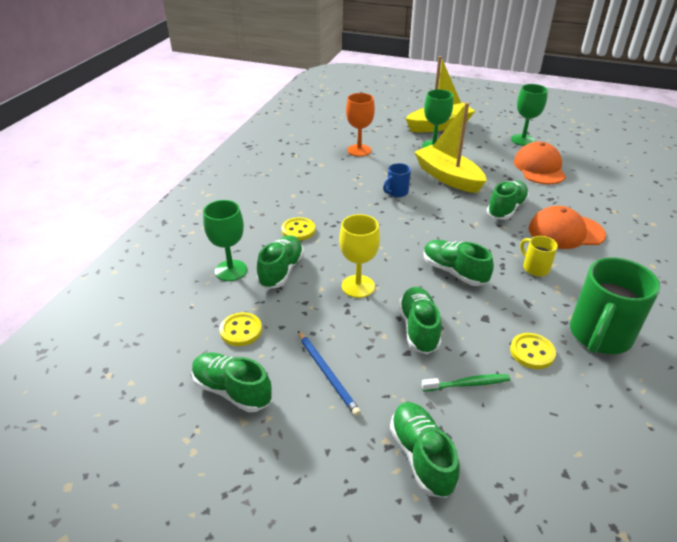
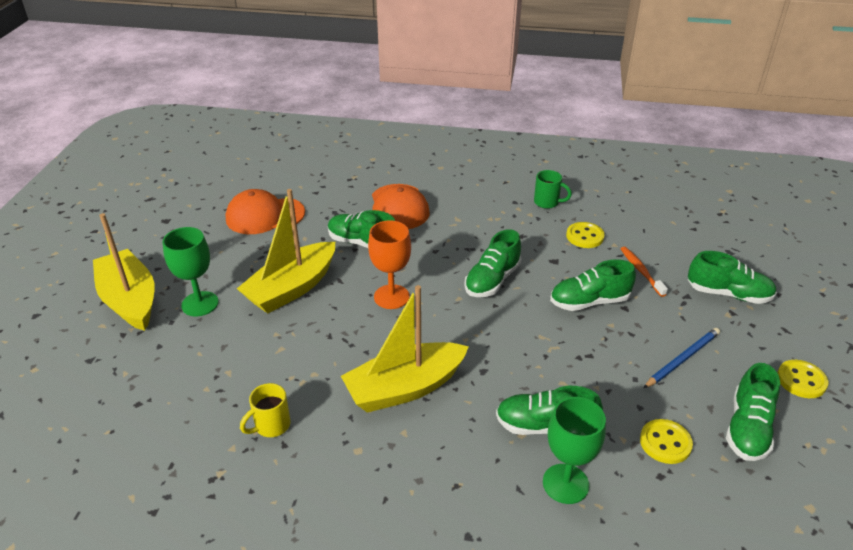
camera: 100 degrees left, 0 degrees up
(298, 230) = (451, 426): yellow button -> yellow button (801, 380)
(338, 215) = (405, 388): none -> yellow boat
(358, 286) = (545, 351): yellow goblet -> none
(359, 150) = (207, 387): orange goblet -> orange goblet (391, 297)
(396, 192) = (336, 334): blue mug -> none
(421, 456) = (728, 294): green shoe -> green shoe turned 135 degrees counterclockwise
(467, 384) = (641, 271): green toothbrush -> orange toothbrush
(522, 140) = (188, 224): green goblet -> none
(535, 268) = (467, 229): yellow mug -> yellow mug (271, 426)
(599, 336) = (547, 202): green mug -> green mug, size x0.49

